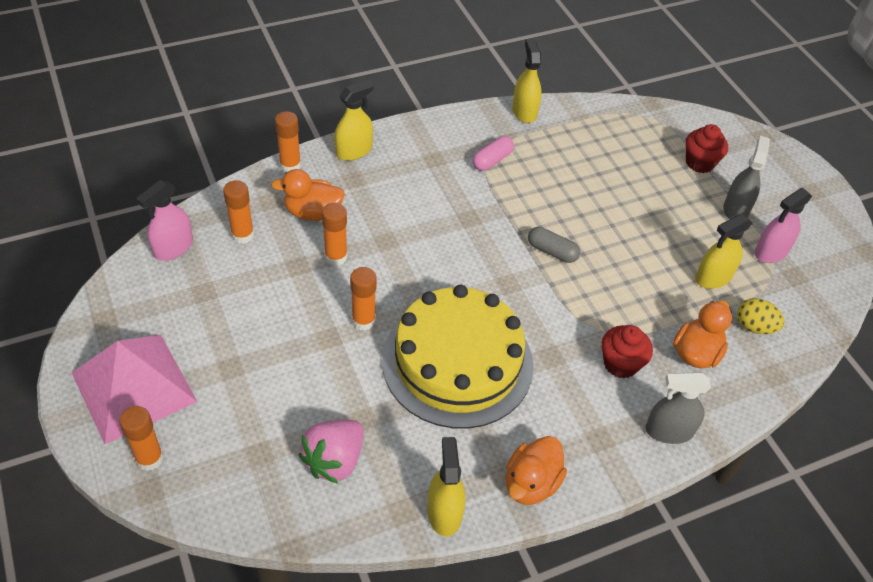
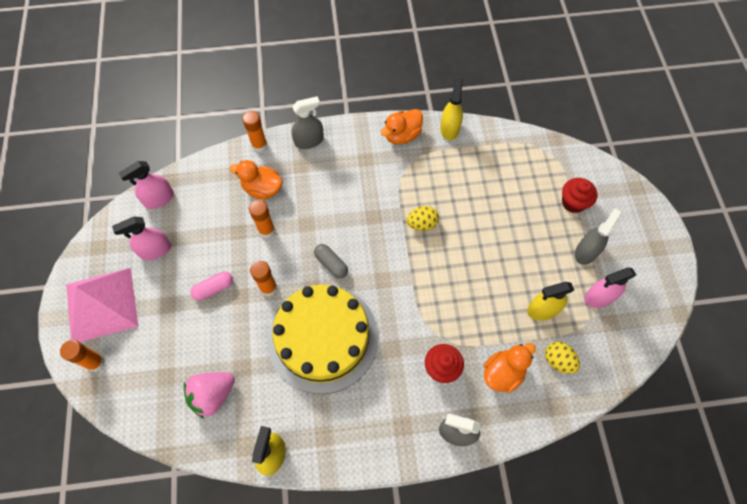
camera: 20 degrees right, 15 degrees up
(189, 307) = (155, 250): none -> pink spray bottle
(242, 235) = (208, 198): orange glue stick -> none
(354, 151) = (309, 141): yellow spray bottle -> grey spray bottle
(492, 160) = (409, 169): pink capsule -> pink capsule (214, 288)
(531, 483) = (340, 449): orange duck -> orange duck (402, 135)
(532, 215) = (422, 224): none -> yellow egg
(552, 251) = (425, 259): grey capsule -> grey capsule (331, 264)

